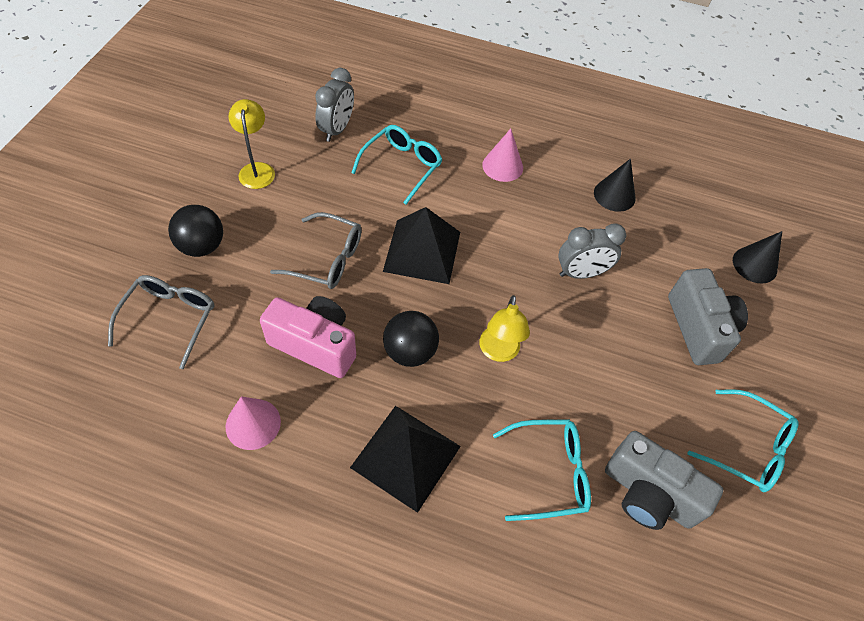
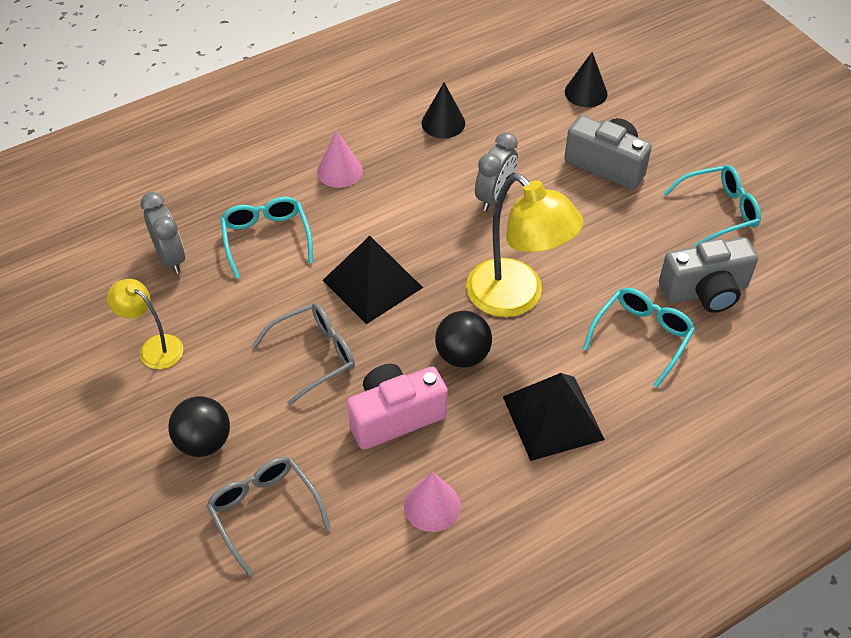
camera: 45 degrees left, 5 degrees down
(498, 352) = (516, 298): yellow lamp -> yellow lamp, size x1.83

